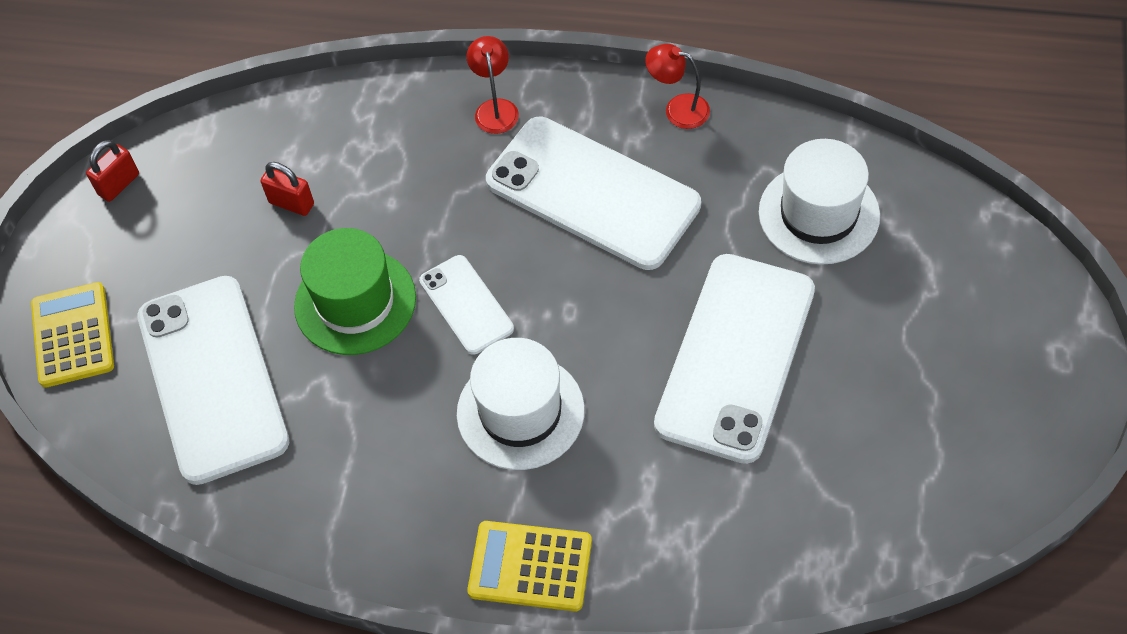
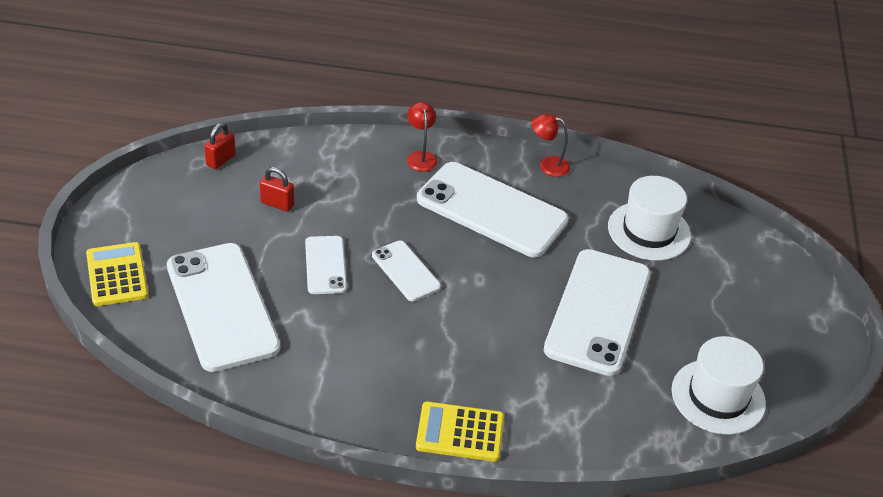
camera: 10 degrees left, 15 degrees down
(119, 184) = (150, 185): red padlock -> red padlock (220, 160)
(355, 302) = (325, 265): green hat -> white phone
(520, 412) = (448, 337): white hat -> white hat (718, 396)

